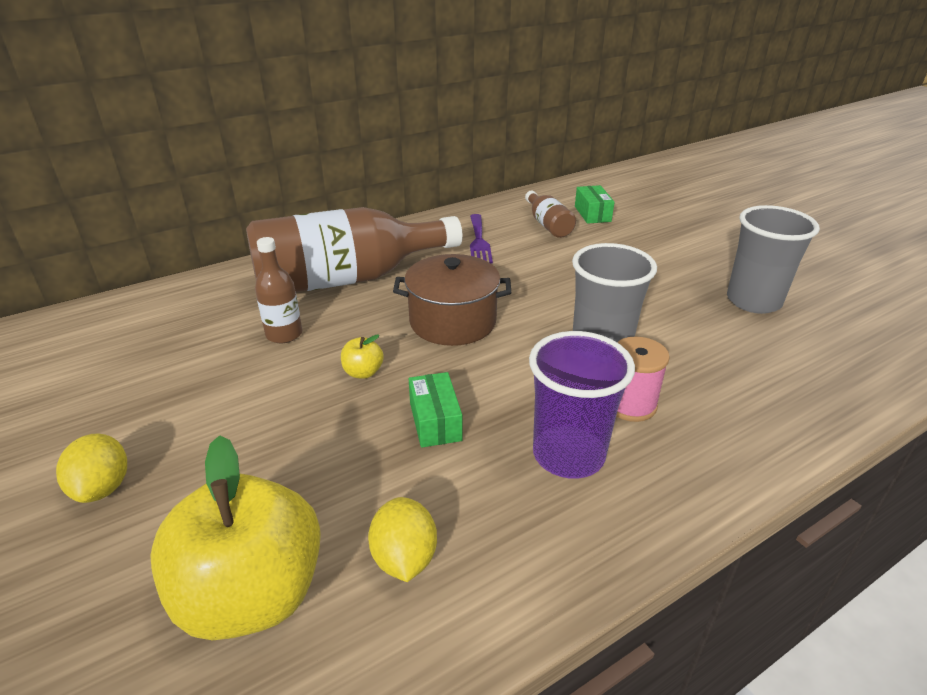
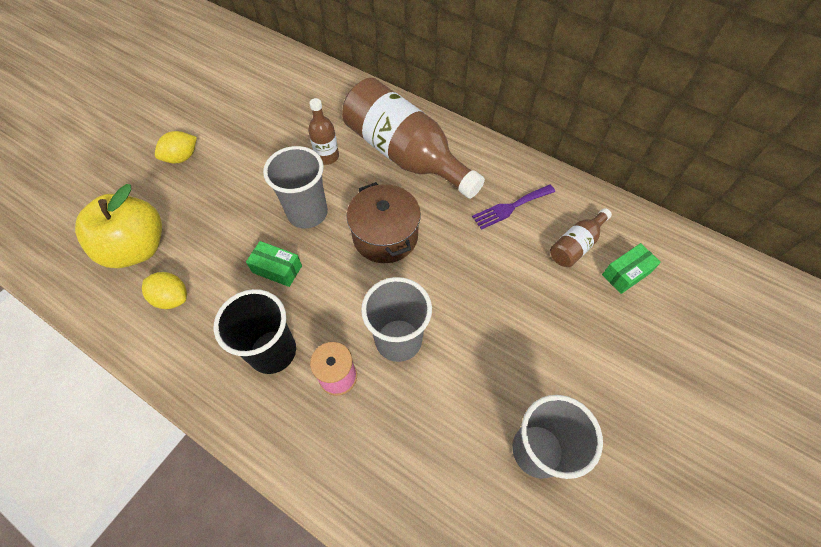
camera: 65 degrees right, 25 degrees up
(363, 372) = (307, 213): yellow apple -> grey cup
(404, 558) = (172, 298): yellow lemon -> yellow lemon turned 60 degrees clockwise
(435, 421) = (277, 269): green box -> green box turned 60 degrees clockwise
(568, 455) = (273, 351): purple cup -> black cup

